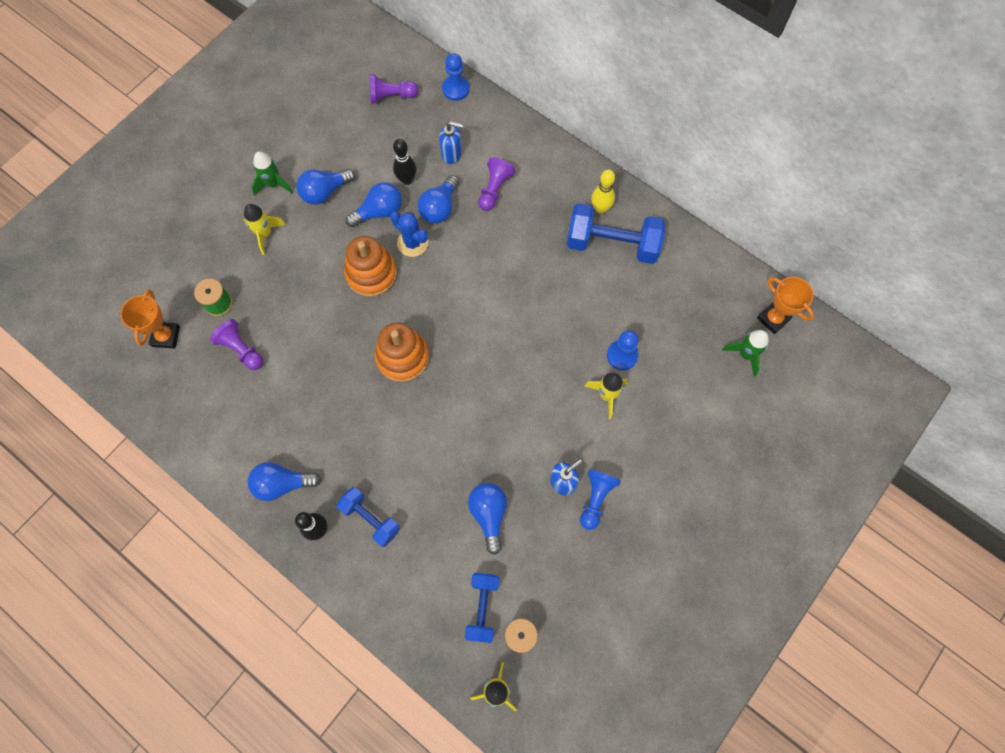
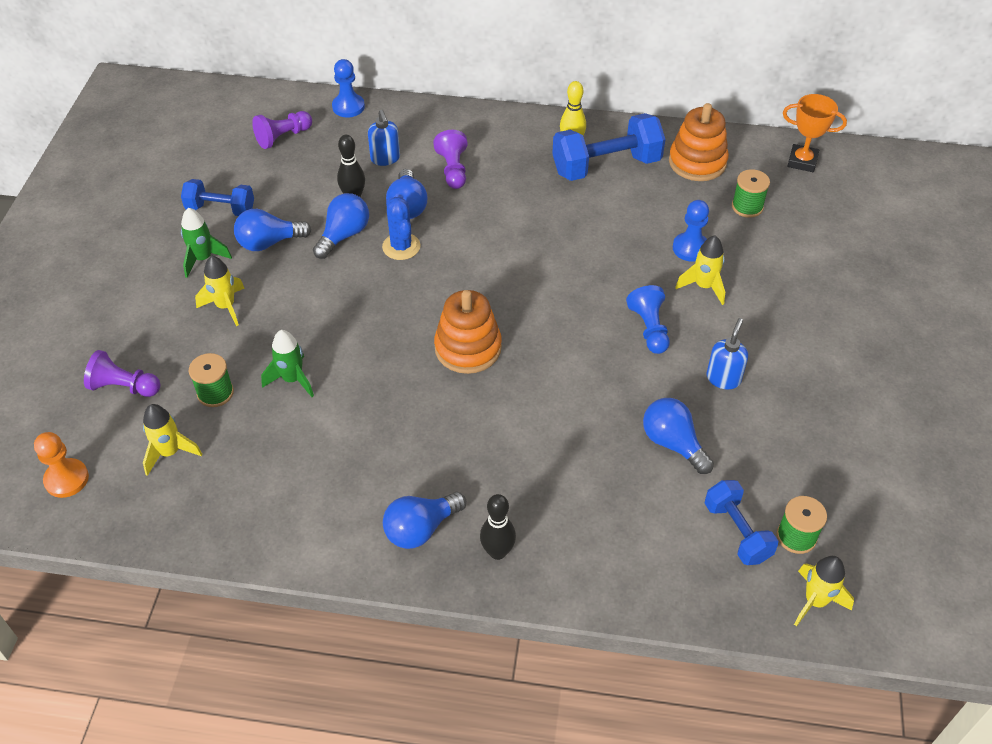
camera: 30 degrees left, 20 degrees down
(96, 322) = (66, 479): none -> orange pawn
(166, 336) = (170, 452): orange trophy -> yellow rocket
(241, 349) = (275, 423): purple pawn -> purple pawn (124, 387)
(325, 192) = (269, 243): blue light bulb -> blue light bulb turned 45 degrees clockwise
(370, 519) = (549, 511): blue dumbbell -> blue dumbbell (220, 209)
(371, 274) = (376, 291): orange stacking toy -> orange stacking toy (697, 162)
(412, 243) = (401, 246): blue cactus -> blue cactus turned 60 degrees clockwise
(451, 154) = (385, 159): blue soap dispenser -> blue soap dispenser turned 90 degrees clockwise
(596, 499) = (767, 377): blue pawn -> blue pawn (649, 328)
(695, 340) = (747, 207): none -> green spool
(745, 354) = (802, 198): green rocket -> green rocket (292, 379)

